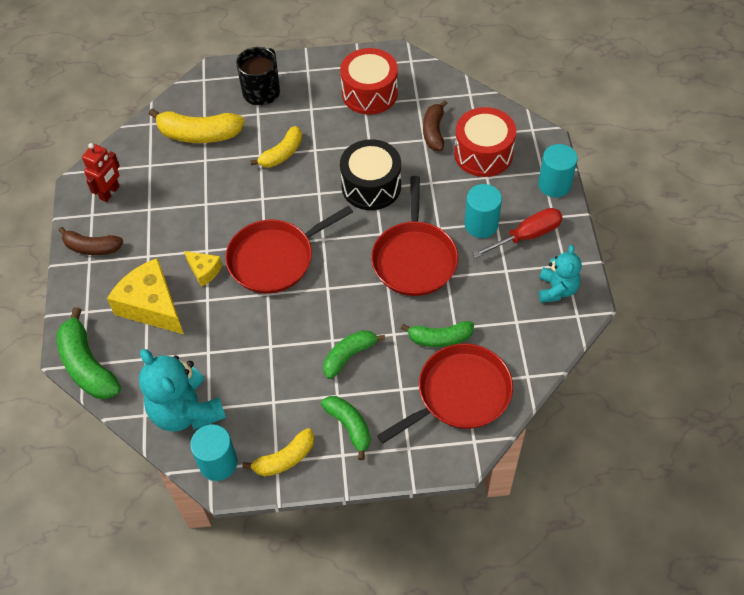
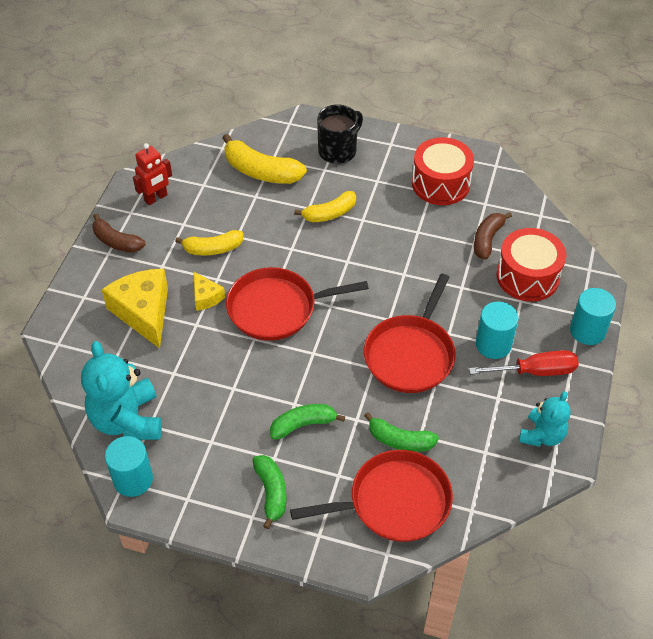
camera: 20 degrees right, 5 degrees down
(87, 365) = (61, 346): green banana -> none
(284, 459) = (196, 499): yellow banana -> yellow banana (212, 249)
(371, 186) = (401, 271): black drum -> none

